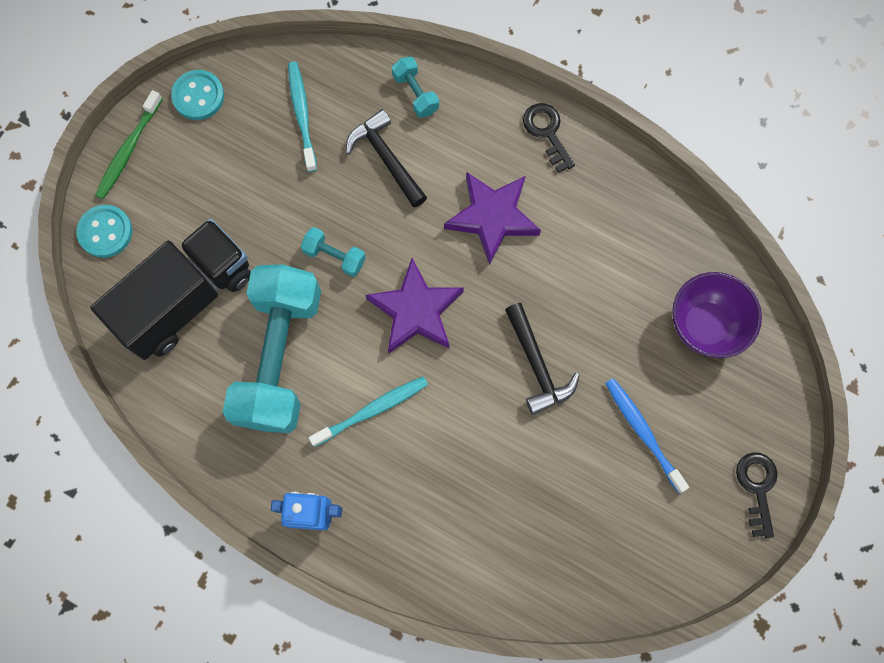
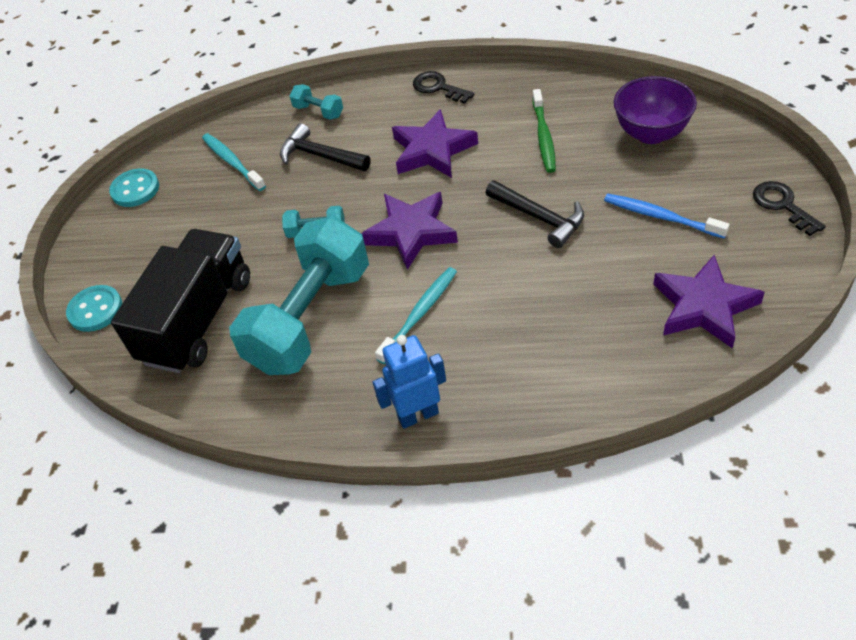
camera: 20 degrees left, 25 degrees down
(128, 150) = (89, 248): green toothbrush -> green toothbrush (543, 136)
(279, 357) = (310, 318): turquoise dumbbell -> turquoise dumbbell turned 45 degrees clockwise
(609, 552) = (704, 306): none -> purple star

